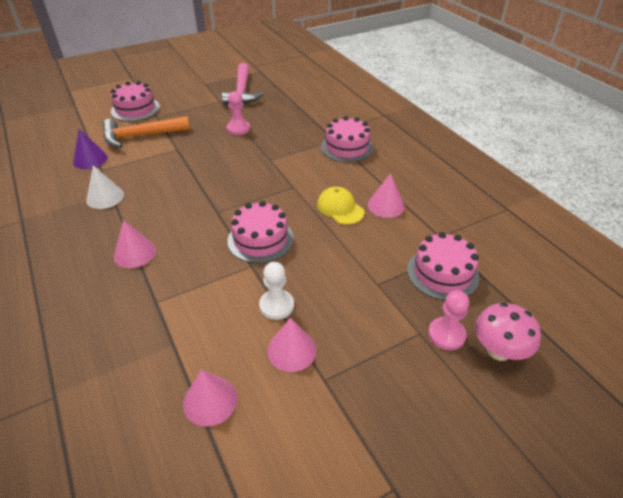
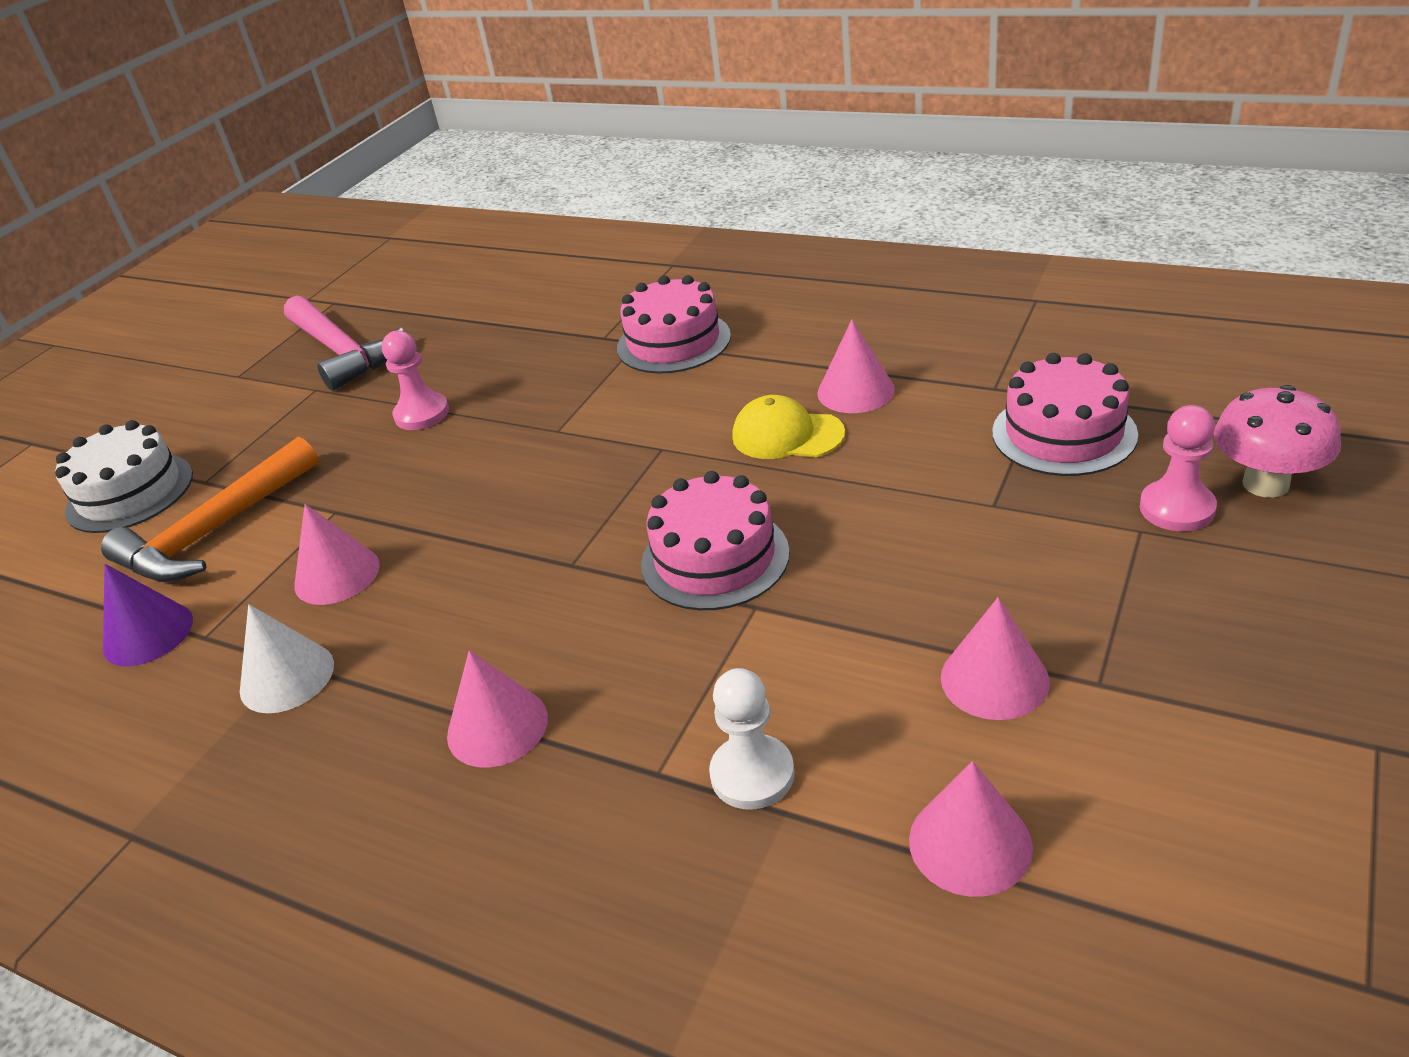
camera: 30 degrees left, 5 degrees down
(135, 109) = (130, 493): pink cake -> white cake
(153, 171) = (337, 575): none -> pink cone
(276, 306) = (881, 635): white pawn -> white pawn (752, 774)

